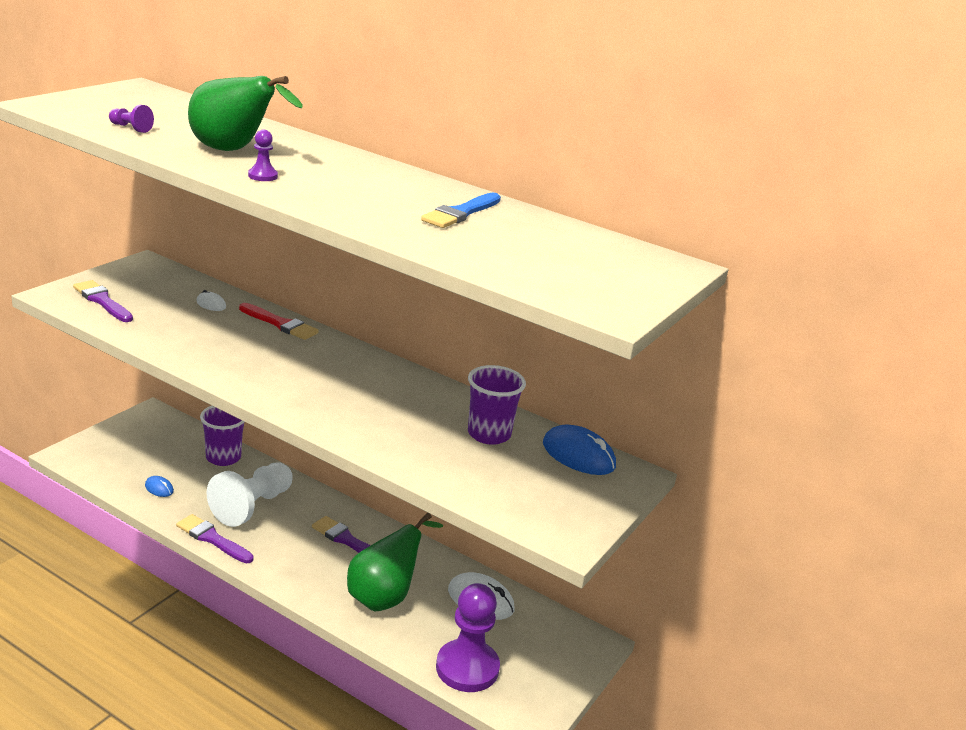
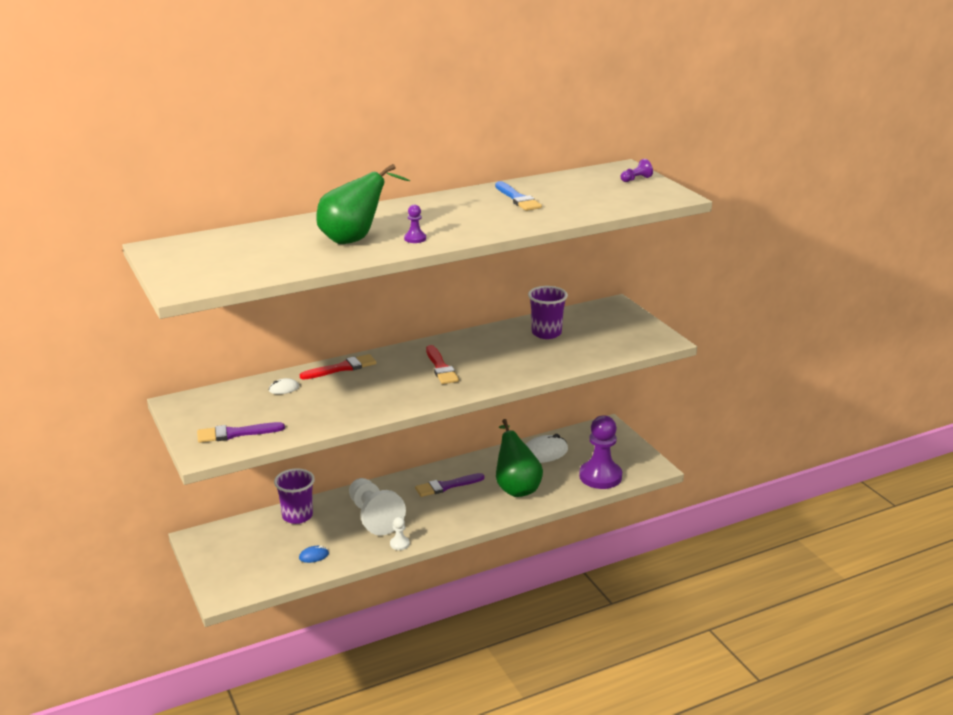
camera: 55 degrees left, 0 degrees up
(131, 128) = (274, 264): purple pawn -> purple pawn (636, 179)
(212, 539) = (399, 544): purple brush -> white pawn
(330, 380) = (441, 368): none -> red brush
(578, 455) = (587, 314): blue mouse -> none

